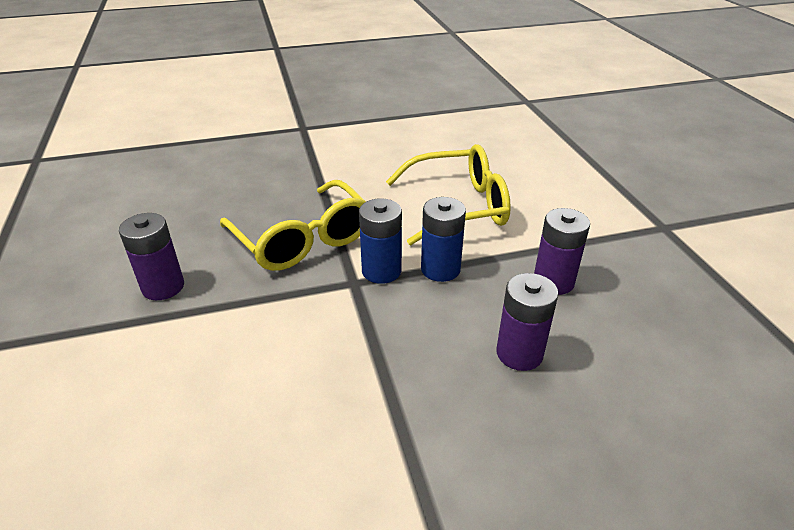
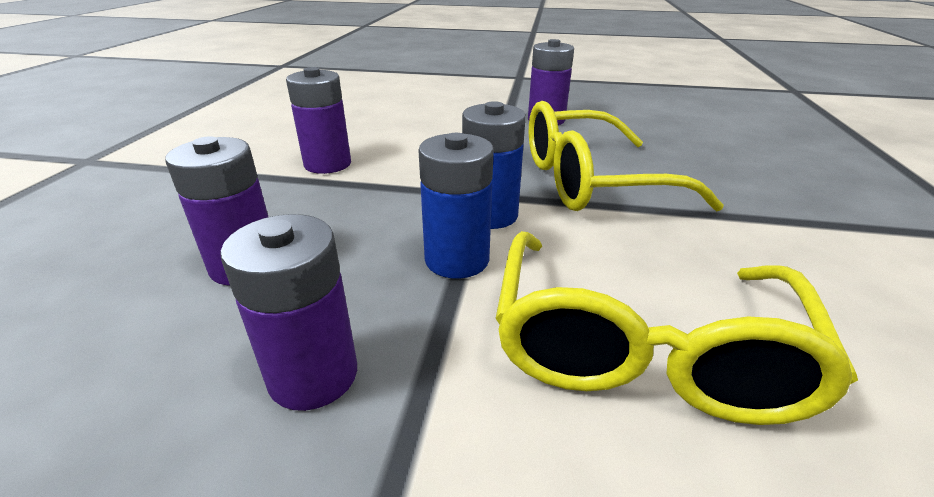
camera: 115 degrees right, 5 degrees down
(352, 401) = (327, 164): none -> purple battery

